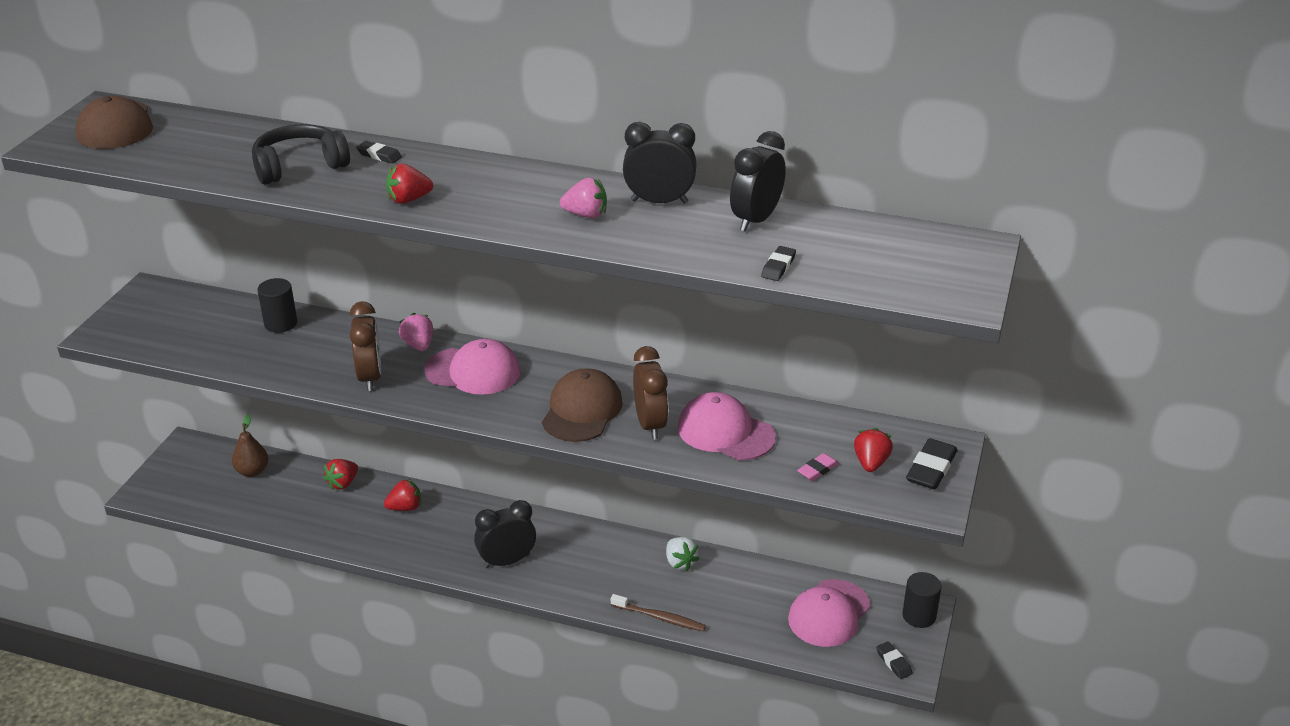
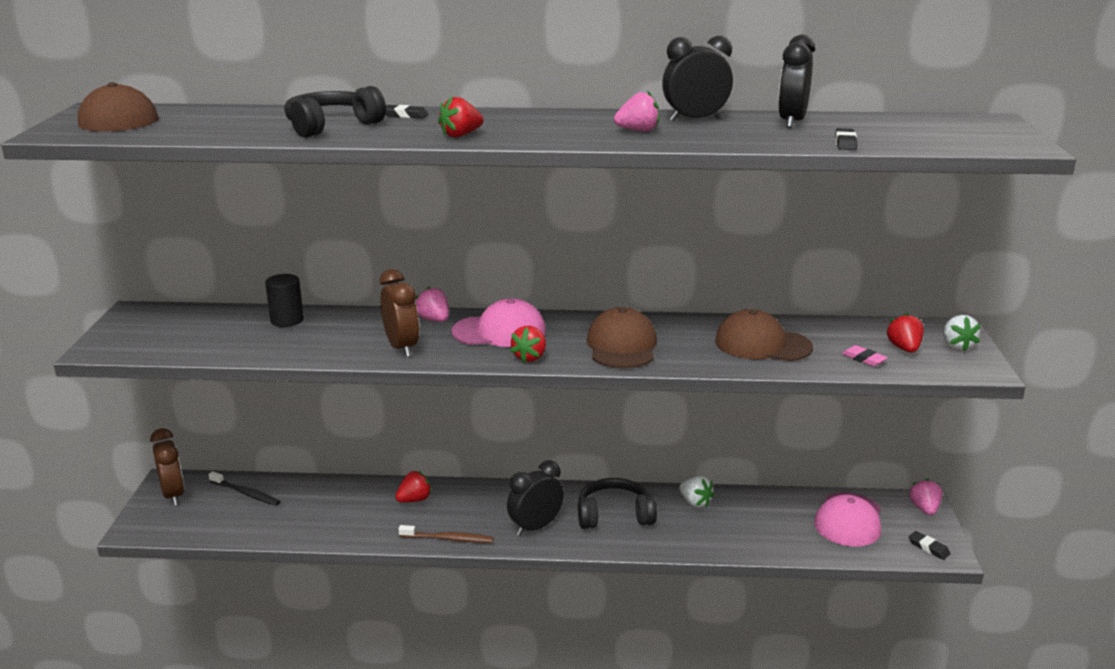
camera: 15 degrees left, 10 degrees down
(252, 471) = (246, 493): brown pear -> black toothbrush
(343, 483) = (343, 490): red strawberry -> red strawberry (530, 357)
(590, 562) = (614, 515): none -> black headphones
(650, 424) = (691, 348): brown clock -> brown clock (173, 495)
(660, 618) = (704, 548): brown toothbrush -> brown toothbrush (449, 539)
(725, 432) = (762, 344): pink cap -> brown cap
(817, 470) = (864, 359): pink eraser -> pink eraser turned 75 degrees counterclockwise
(919, 616) = (924, 509): black cylinder -> pink strawberry
(931, 469) = (956, 346): black eraser -> white strawberry

